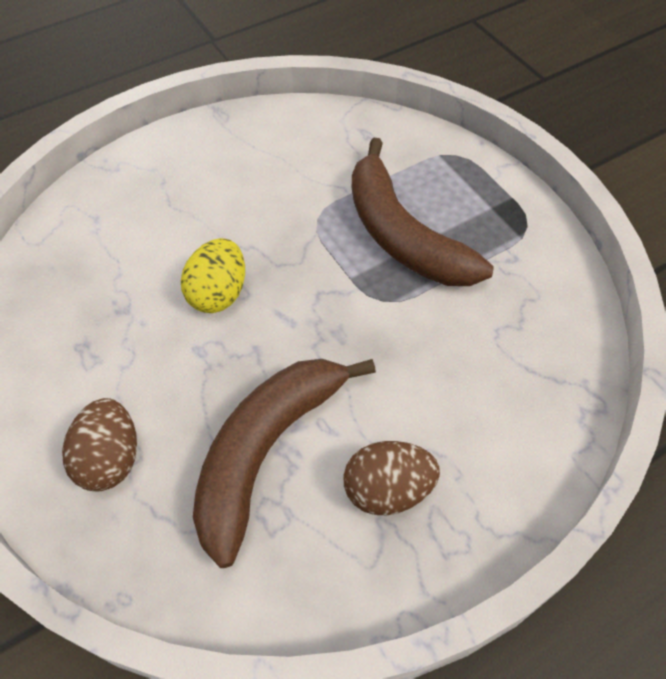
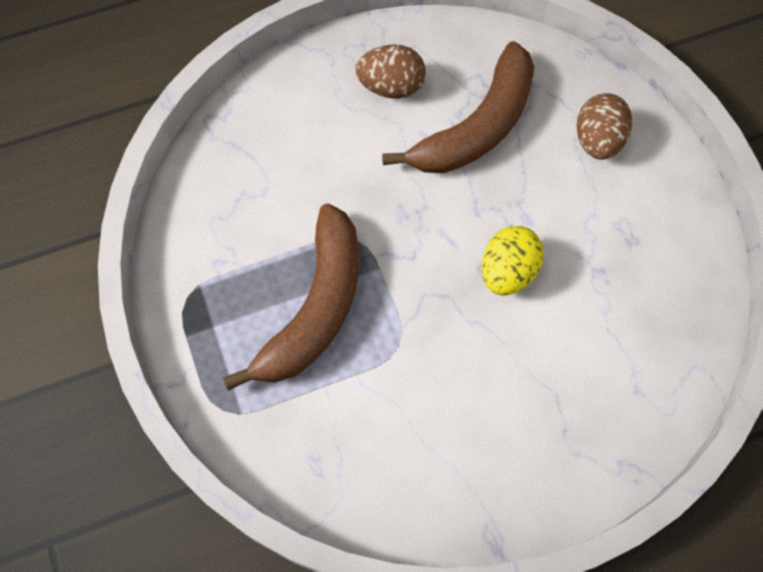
camera: 170 degrees left, 10 degrees up
(402, 235) = (316, 307): brown banana -> brown banana turned 45 degrees clockwise

